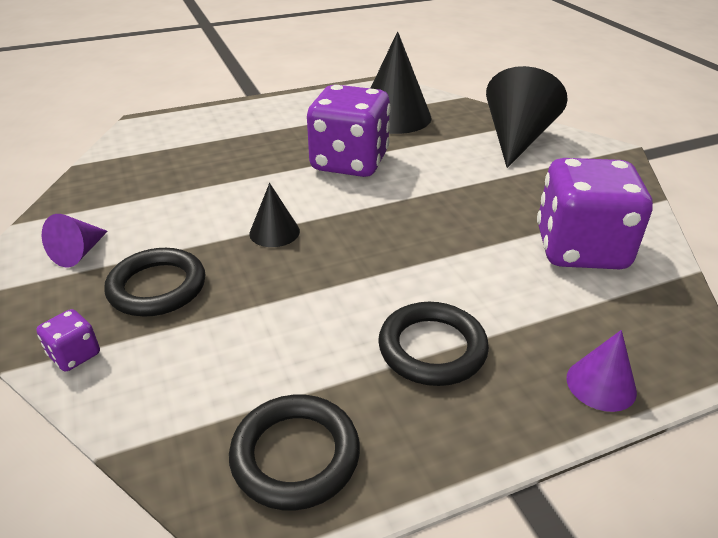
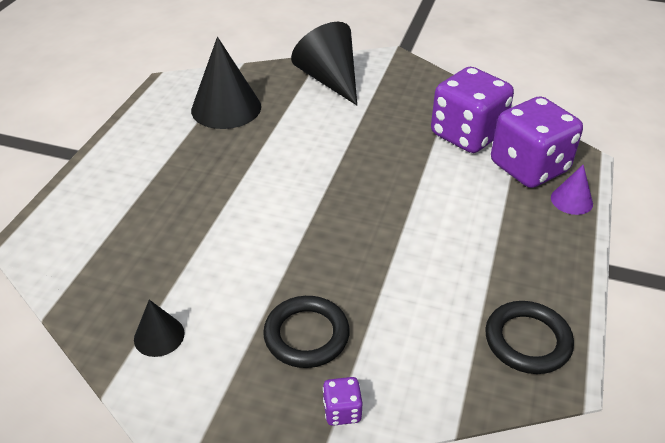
camera: 50 degrees left, 5 degrees up
(79, 253) = (207, 363): purple cone -> none
(274, 232) = (306, 245): black cone -> black cone (159, 336)
(349, 162) = (261, 163): purple dice -> purple dice (529, 167)
(432, 348) = (493, 241): black ring -> none

